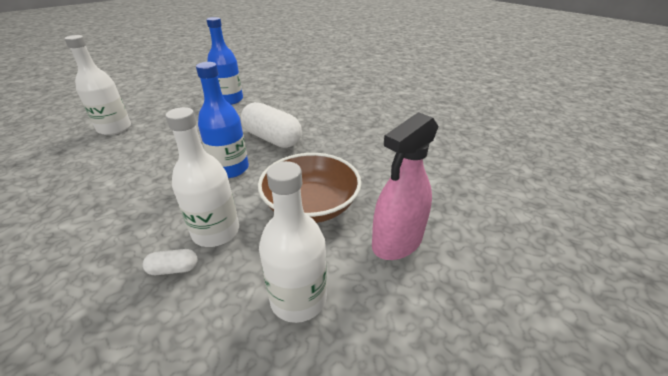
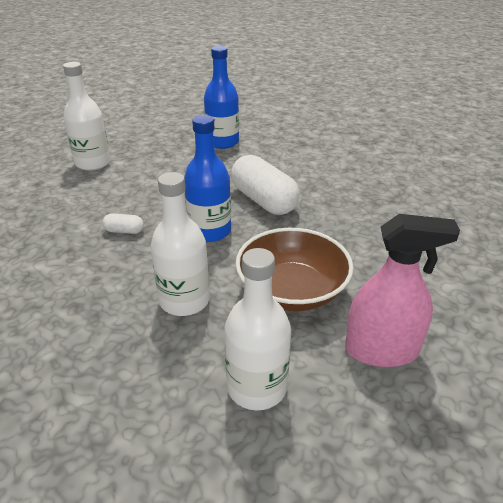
camera: 15 degrees right, 0 degrees up
(174, 269) = (138, 331): white capsule -> white capsule (124, 231)
(397, 241) = (381, 350): pink spray bottle -> pink spray bottle turned 150 degrees counterclockwise

